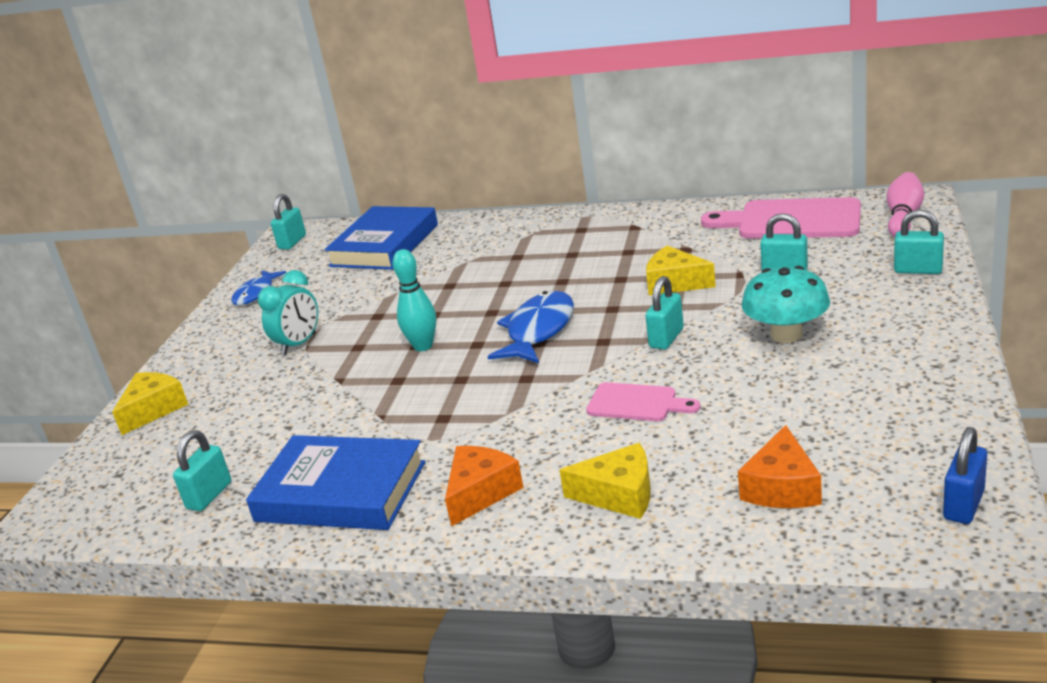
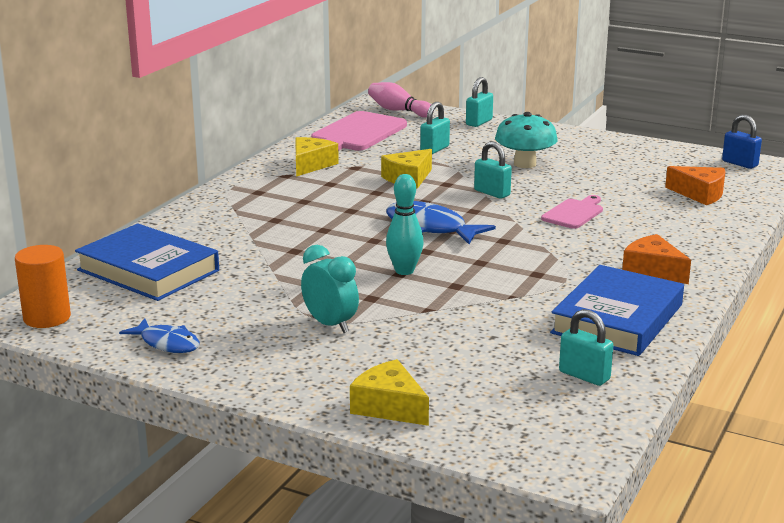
camera: 80 degrees left, 5 degrees down
(292, 242) = (47, 318): turquoise padlock -> orange cylinder
(619, 494) = (681, 232): yellow cheese -> yellow cheese (311, 165)

